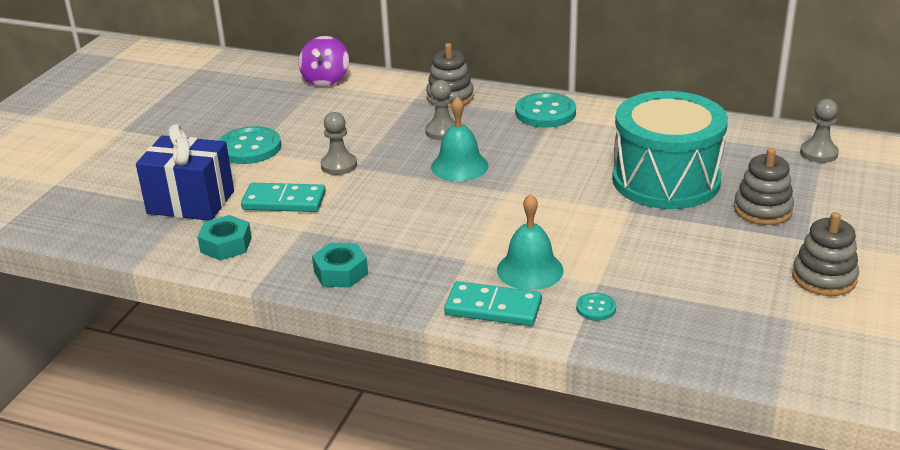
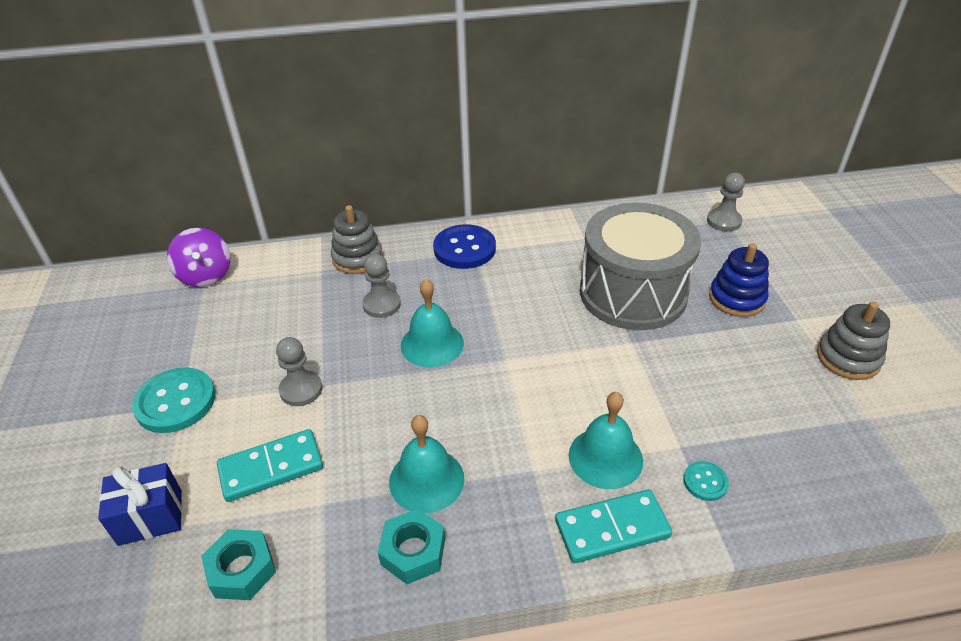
camera: 30 degrees left, 10 degrees up
(191, 202) = (150, 517): blue gift -> blue gift, size x0.65
(383, 240) = (426, 480): none -> turquoise bell
(545, 113) = (464, 249): turquoise button -> blue button
(666, 180) = (633, 293): turquoise drum -> grey drum
(762, 210) = (736, 298): grey stacking toy -> blue stacking toy

